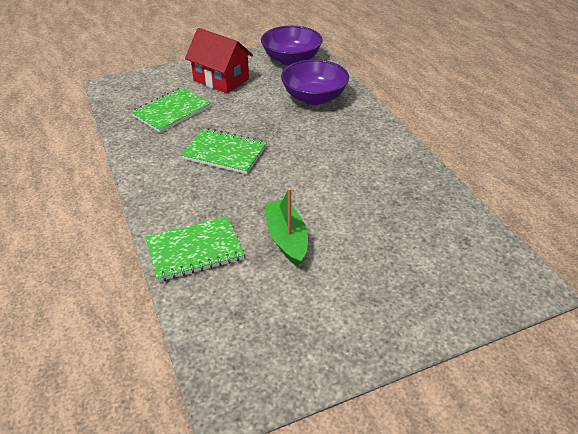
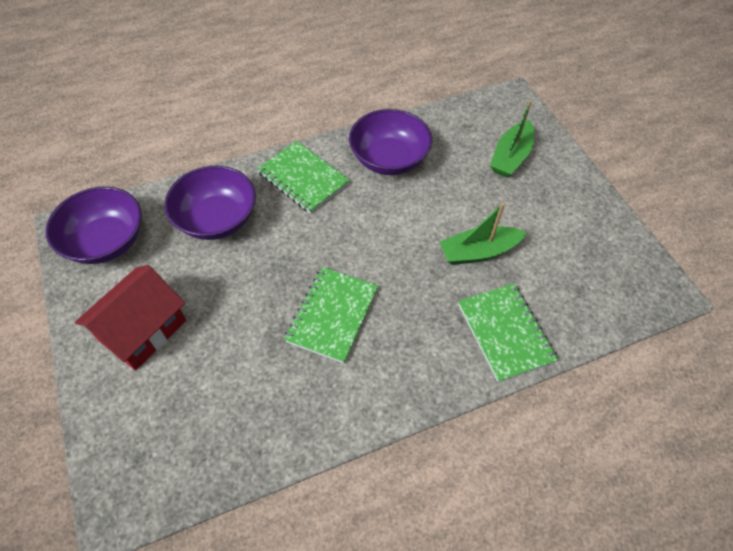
camera: 90 degrees left, 15 degrees up
(171, 111) = (224, 391): green notebook -> green notebook (303, 178)
(398, 182) = (389, 159): none -> purple bowl
(425, 274) = (511, 157): none -> green boat

